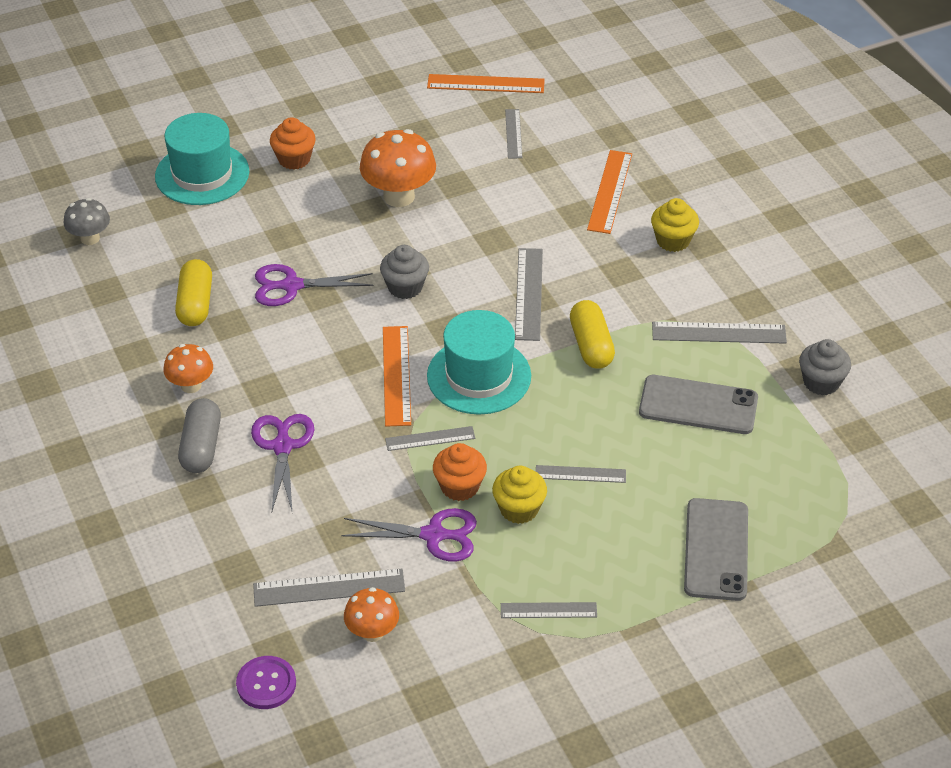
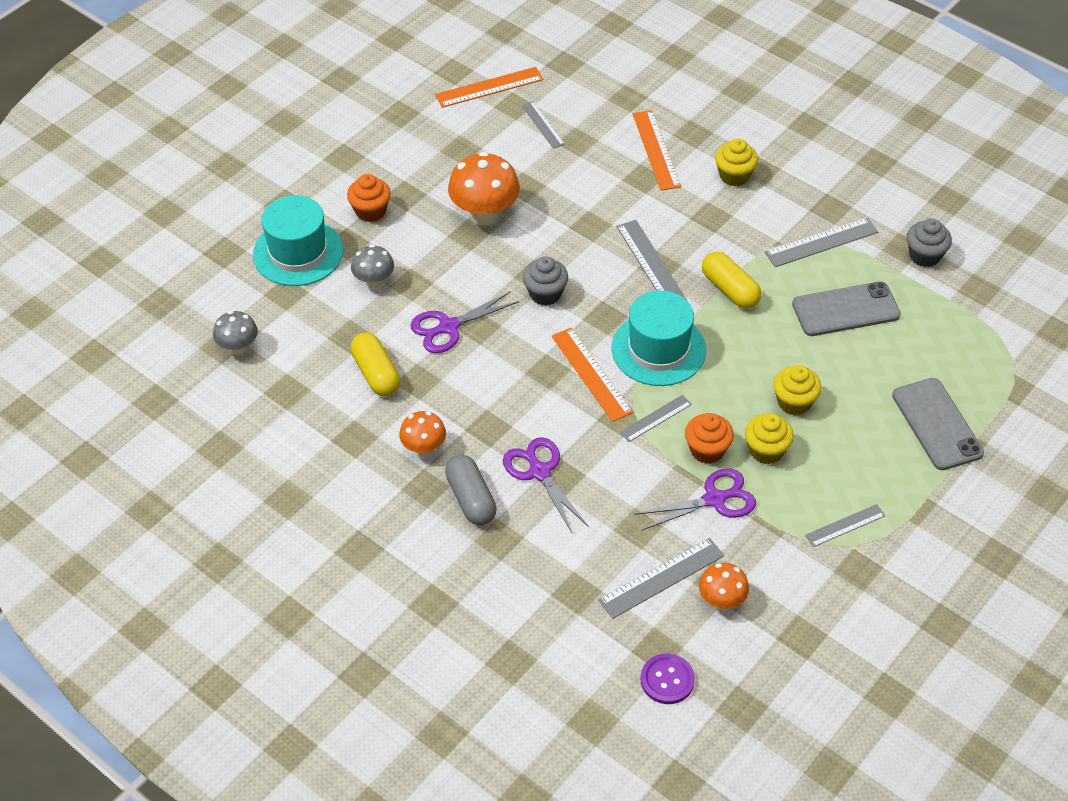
camera: 25 degrees left, 5 degrees up
(252, 222) = (374, 281): none -> grey mushroom
(580, 474) = (794, 402): grey ruler -> yellow cupcake

